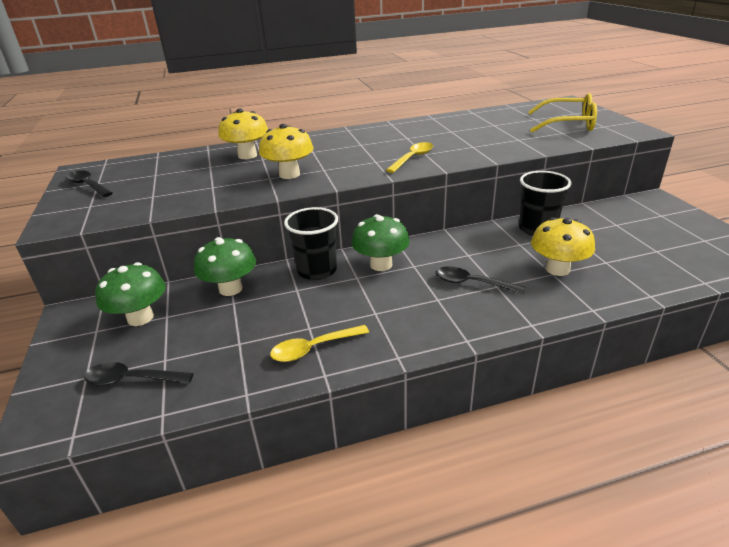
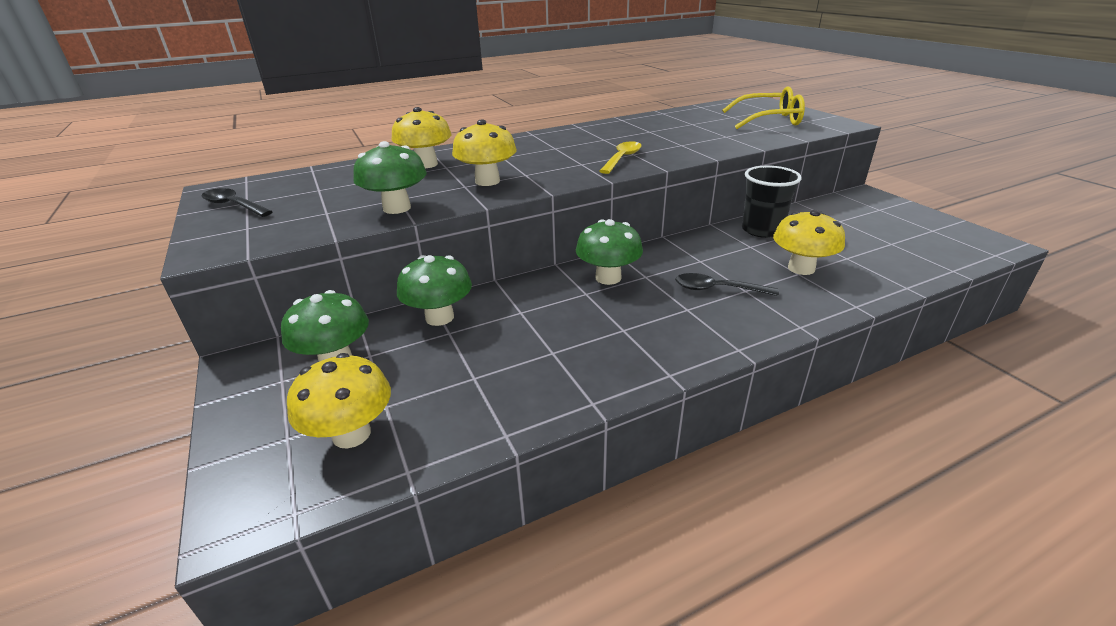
camera: 10 degrees left, 0 degrees up
(132, 380) = (351, 434): black spoon -> yellow mushroom
(207, 195) = (397, 208): none -> green mushroom
(314, 348) = (568, 375): yellow spoon -> none
(317, 270) = (536, 289): black cup -> none

